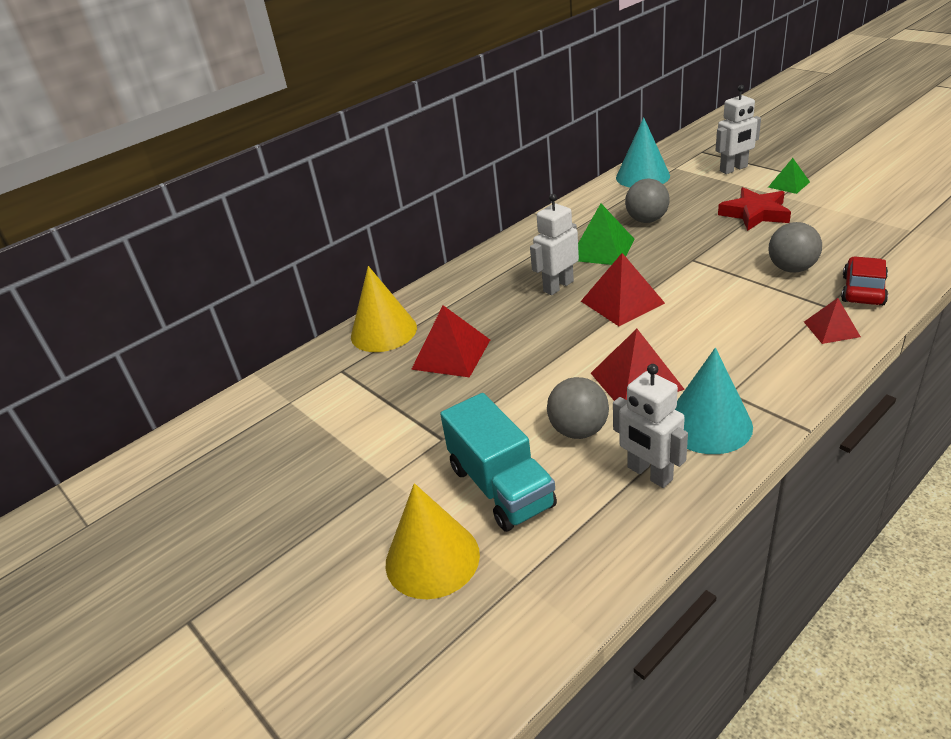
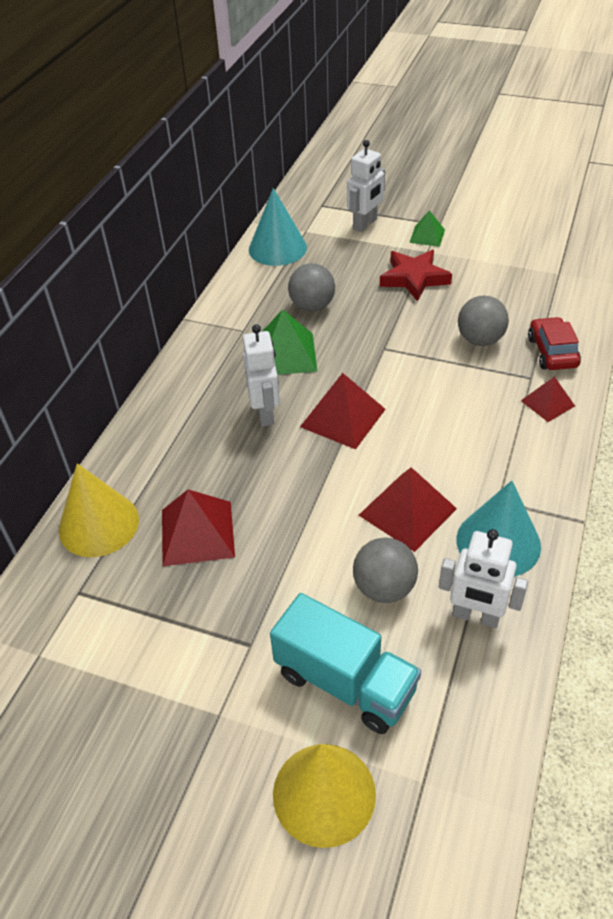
camera: 30 degrees left, 10 degrees up
(558, 286) = (265, 413): white robot -> white robot turned 150 degrees clockwise

